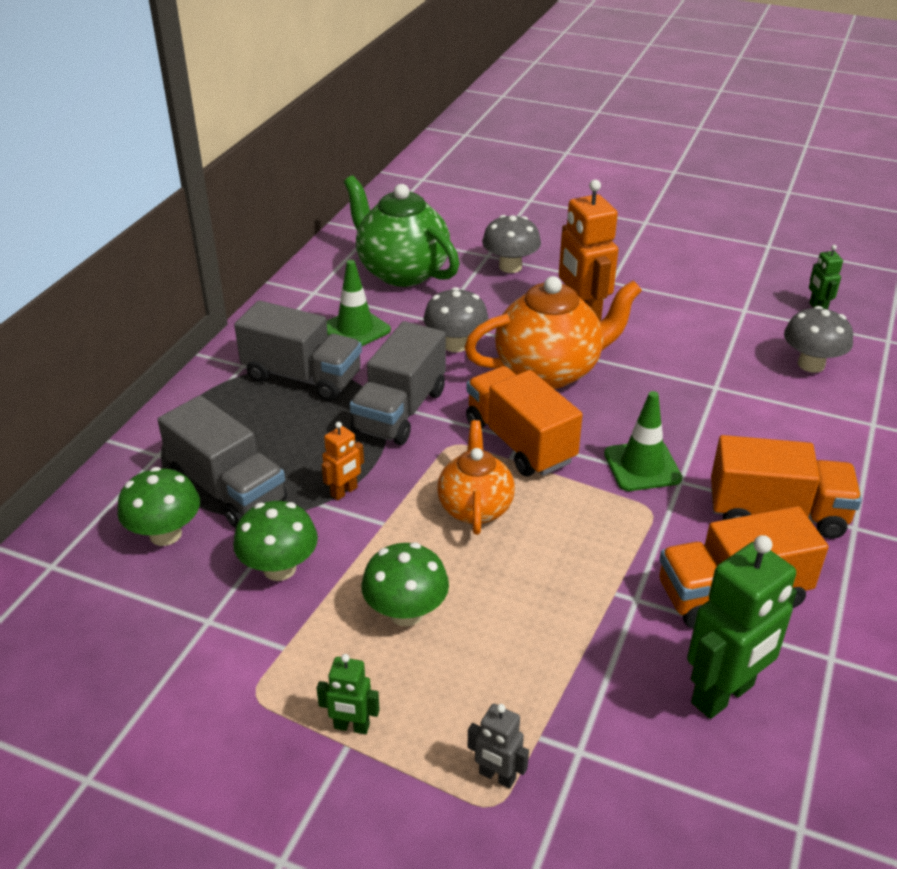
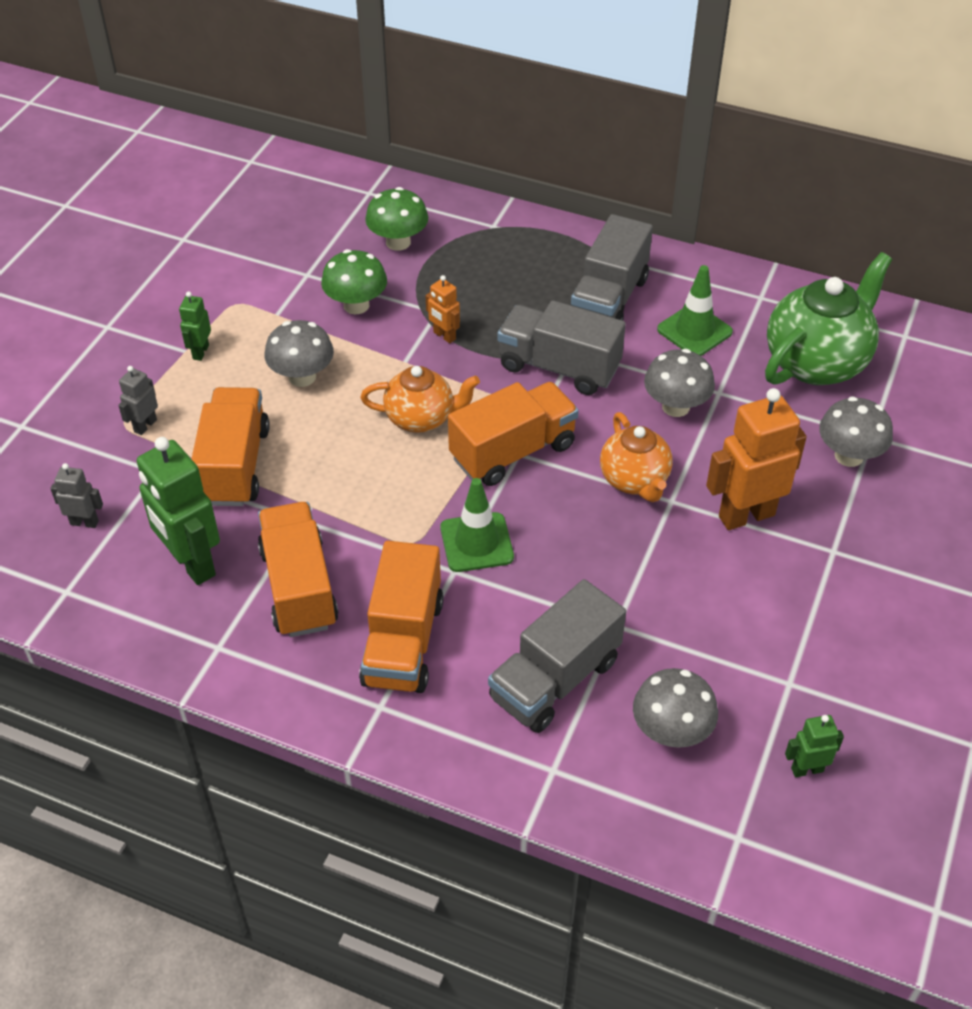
camera: 90 degrees right, 10 degrees up
(228, 490) = (448, 269): grey truck -> grey truck (555, 679)
(406, 613) = (302, 377): green mushroom -> grey mushroom
(549, 371) = (634, 480): orange teapot -> orange teapot, size x0.62
(561, 667) = (235, 465): none -> orange truck
(682, 825) = (84, 522): none -> grey robot

